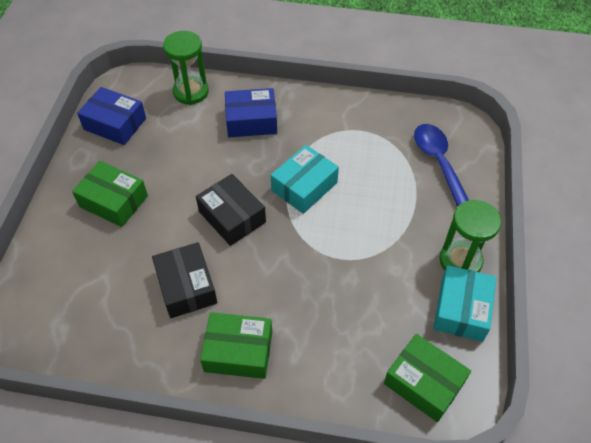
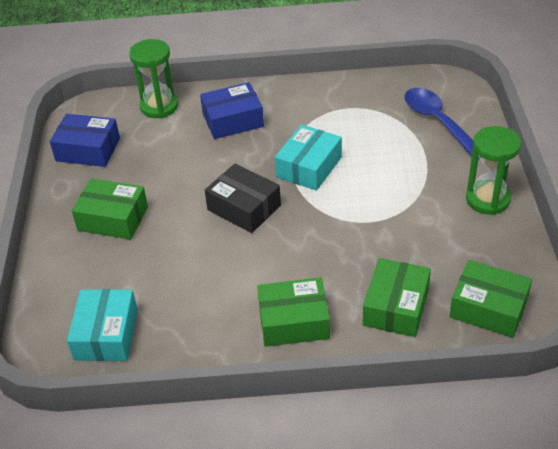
camera: 10 degrees left, 10 degrees down
(186, 286) = (219, 277): black box -> none
(337, 359) = (396, 307): none -> green box
(461, 309) = (503, 240): turquoise box -> turquoise box (106, 334)

